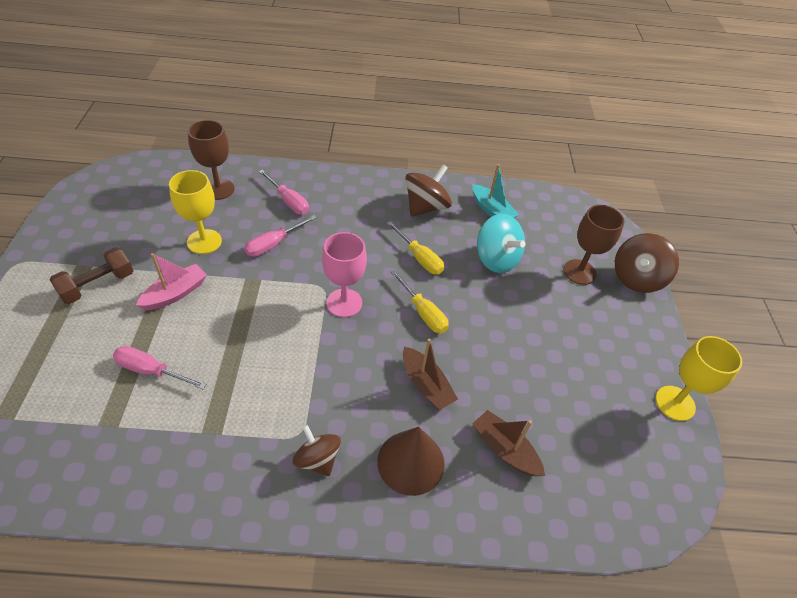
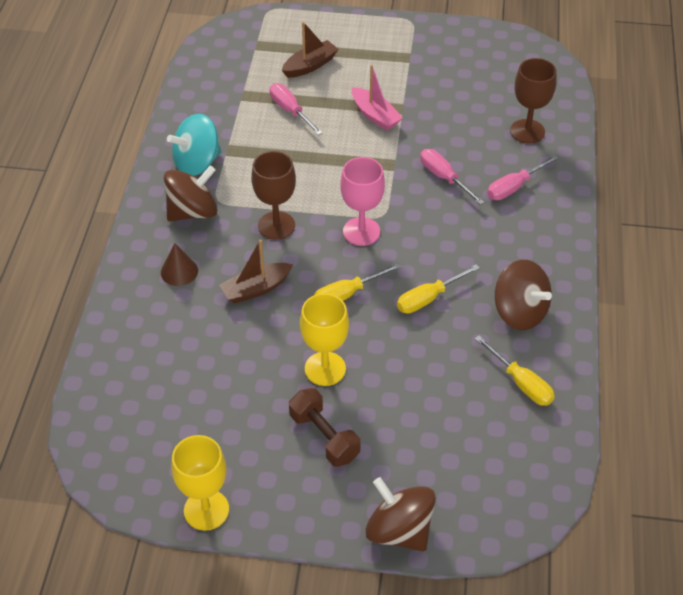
camera: 100 degrees right, 0 degrees up
(97, 285) = (385, 69): brown dumbbell -> brown dumbbell (324, 437)
(151, 371) = (290, 111): pink screwdriver -> pink screwdriver turned 60 degrees counterclockwise
(204, 241) = (444, 128): yellow goblet -> yellow goblet (325, 369)
(317, 459) = (193, 212): brown spinning top -> brown spinning top, size x1.50
(411, 462) = (179, 271): brown cone -> brown cone, size x0.63
(491, 210) = (521, 383): turquoise boat -> yellow screwdriver
(496, 259) = (429, 373): turquoise spinning top -> turquoise spinning top (197, 163)
(505, 449) = (179, 341): brown boat -> brown boat (310, 66)
(579, 272) = (409, 462): brown goblet -> brown goblet (276, 225)

